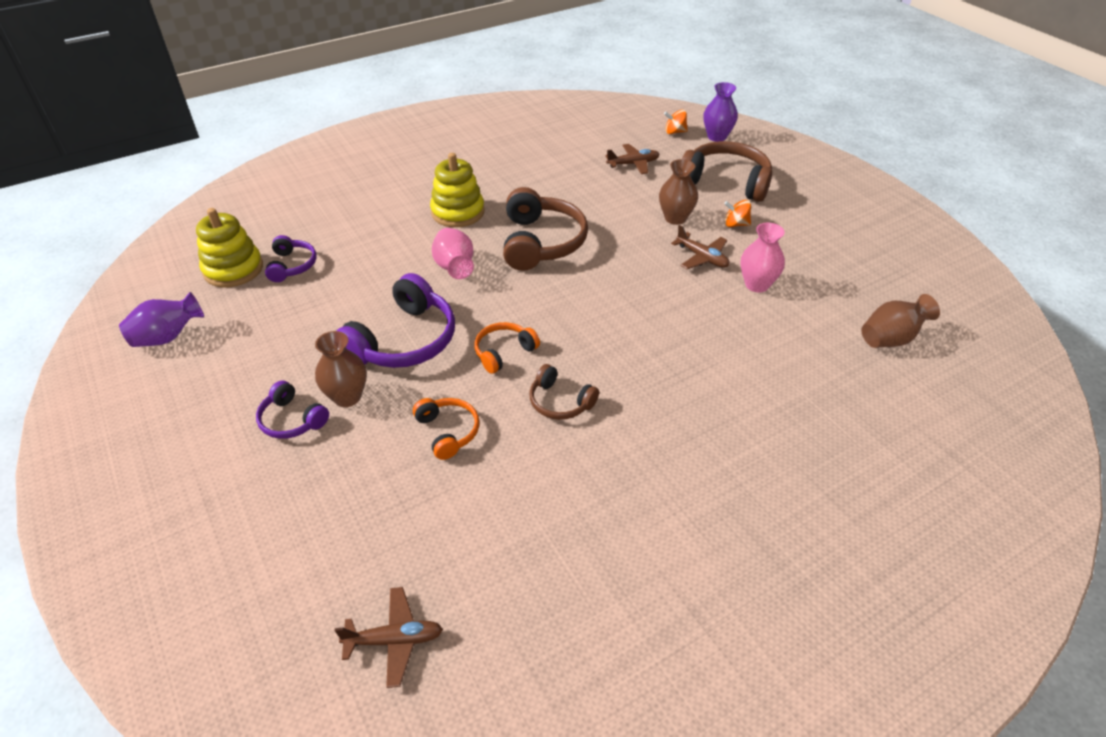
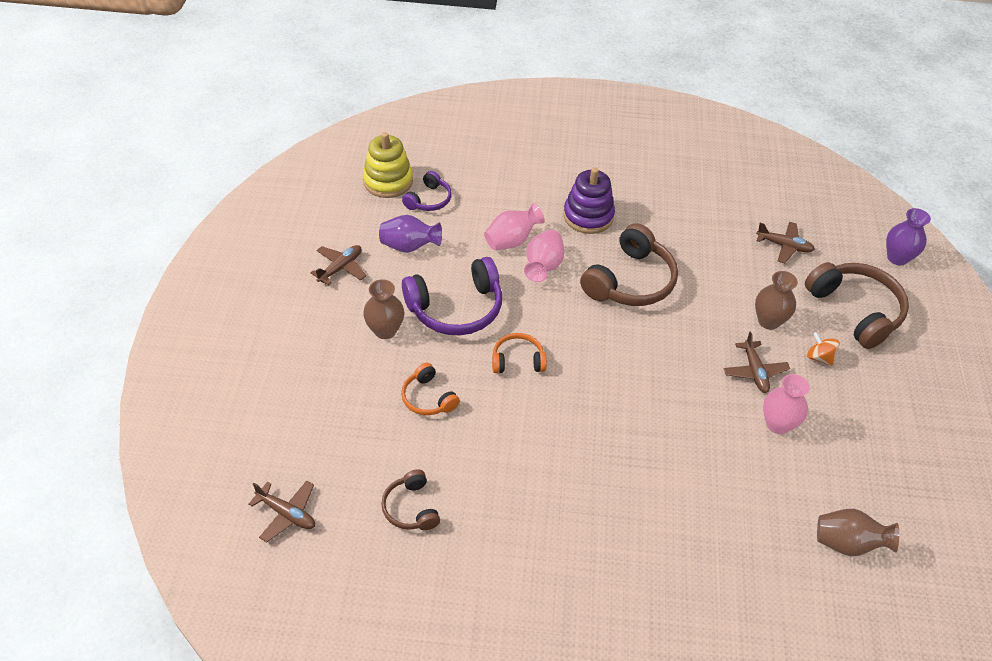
camera: 35 degrees right, 5 degrees up
(168, 337) = (310, 216): purple vase -> purple vase (409, 246)
(246, 367) = (340, 268): none -> brown plane
(292, 420) = (339, 326): purple headphones -> none
(406, 261) = (512, 241): none -> pink vase
(448, 432) = (428, 398): orange headphones -> orange headphones turned 135 degrees clockwise
(458, 212) = (588, 216): yellow stacking toy -> purple stacking toy
(560, 402) = (523, 424): brown headphones -> brown headphones (411, 508)
(674, 132) = (859, 231): orange spinning top -> none

